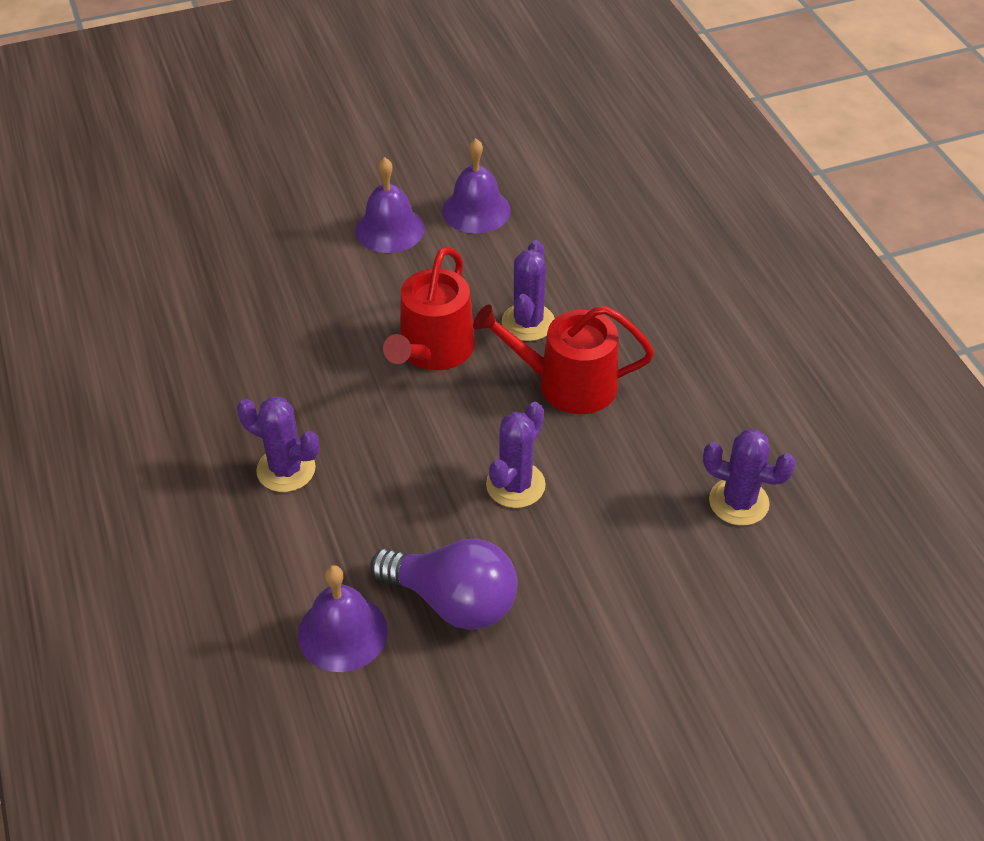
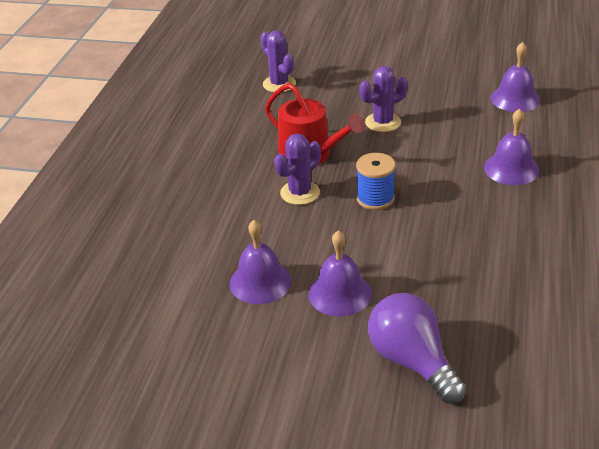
camera: 145 degrees left, 10 degrees down
(286, 469) = (511, 168): purple cactus -> purple bell
(433, 350) = (375, 198): red watering can -> blue spool
(453, 601) = (451, 93): purple light bulb -> purple light bulb (412, 361)

